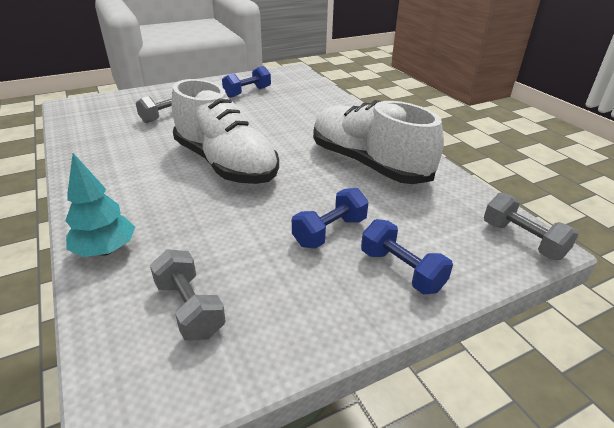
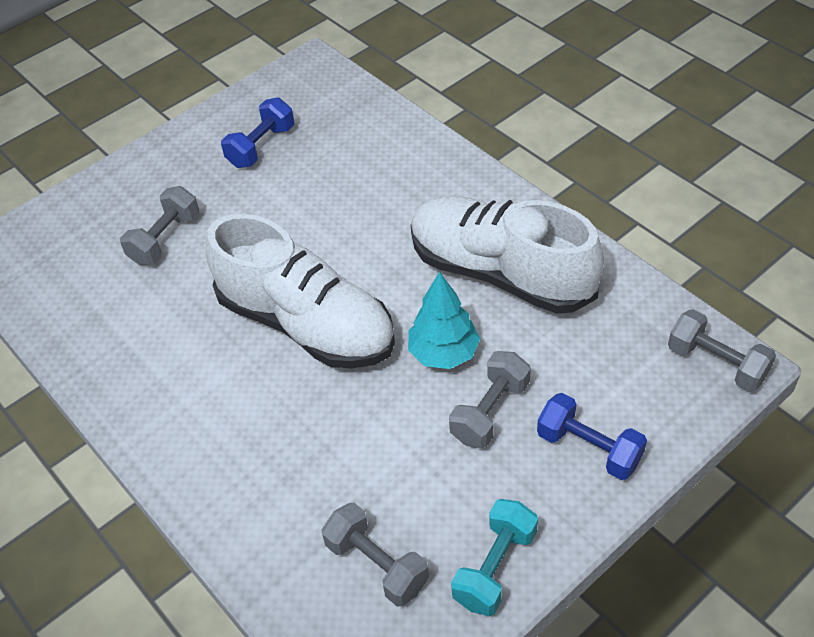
camera: 10 degrees left, 15 degrees up
(106, 250) = (235, 514): turquoise tree -> turquoise tree (444, 353)
(288, 335) = (494, 567): none -> turquoise dumbbell
(330, 232) = (490, 412): blue dumbbell -> grey dumbbell

